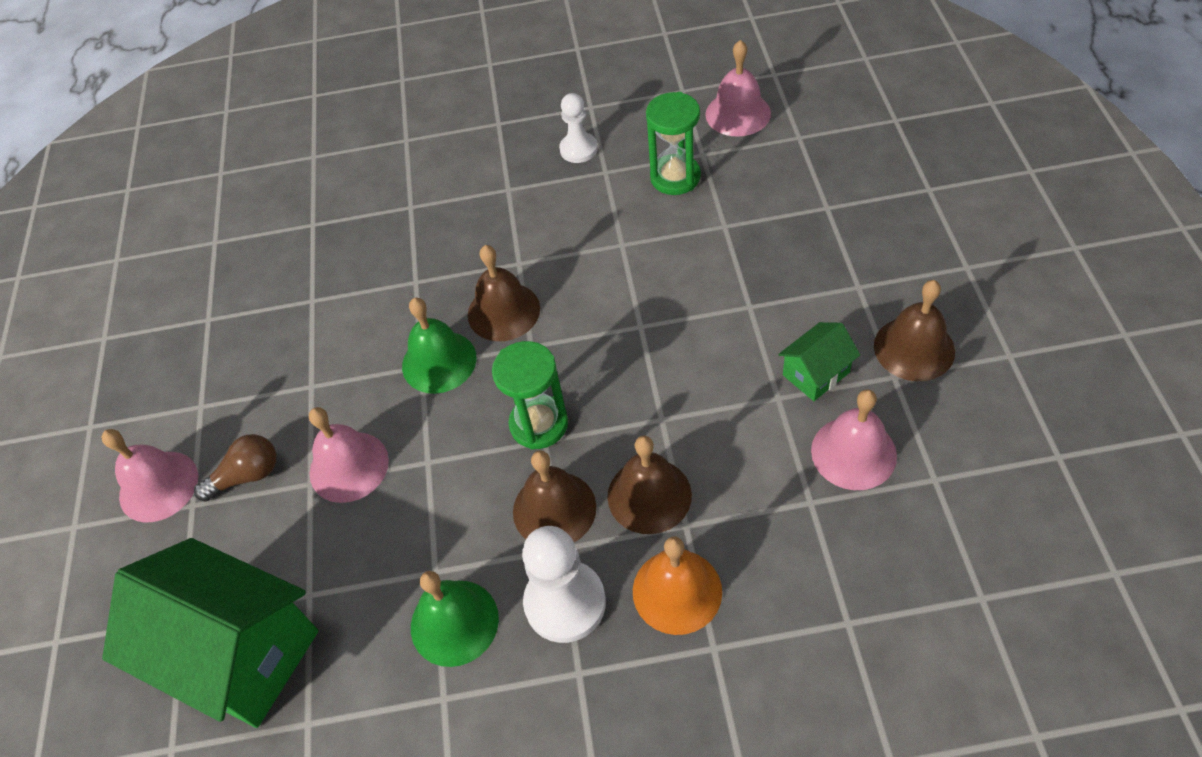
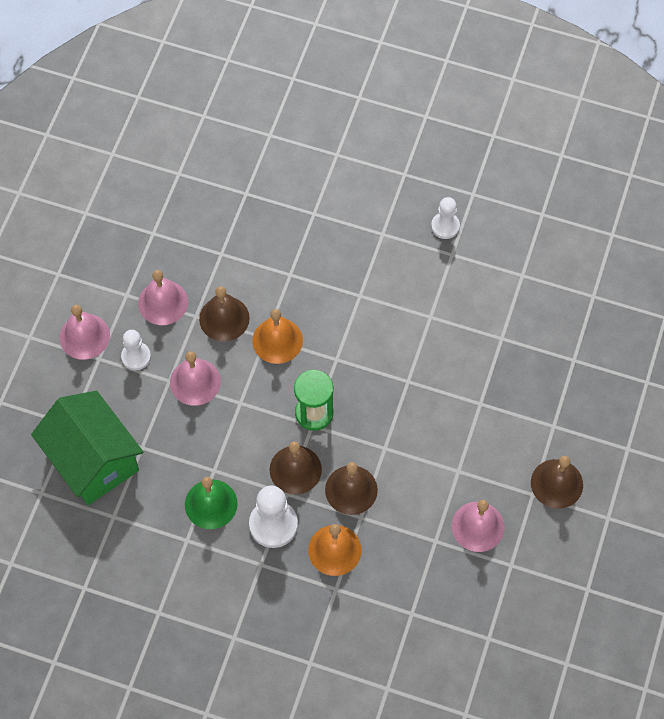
camera: 20 degrees right, 10 degrees up
(247, 476) = (136, 357): brown light bulb -> white pawn
(439, 361) = (277, 340): green bell -> orange bell
(503, 311) = (332, 326): brown bell -> brown bell (224, 318)
(675, 177) = (494, 284): green hourglass -> none
(738, 113) = (566, 255): pink bell -> pink bell (163, 302)
(816, 374) = (489, 468): green house -> none

